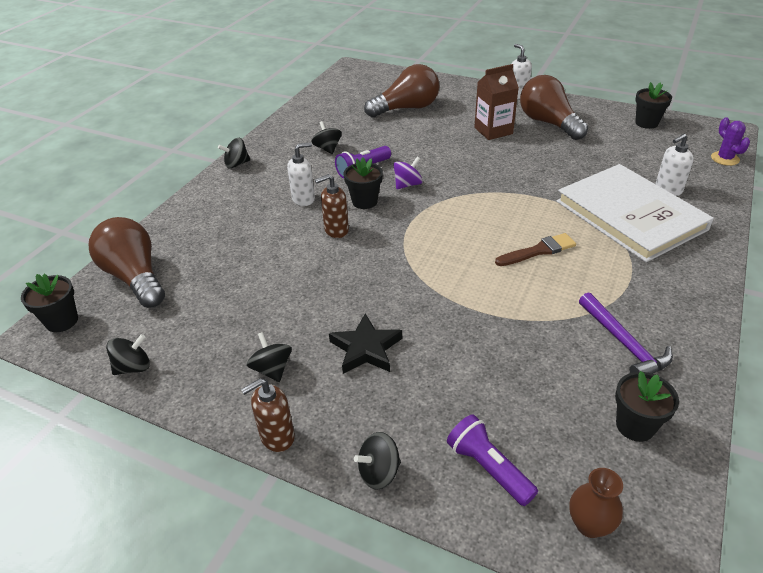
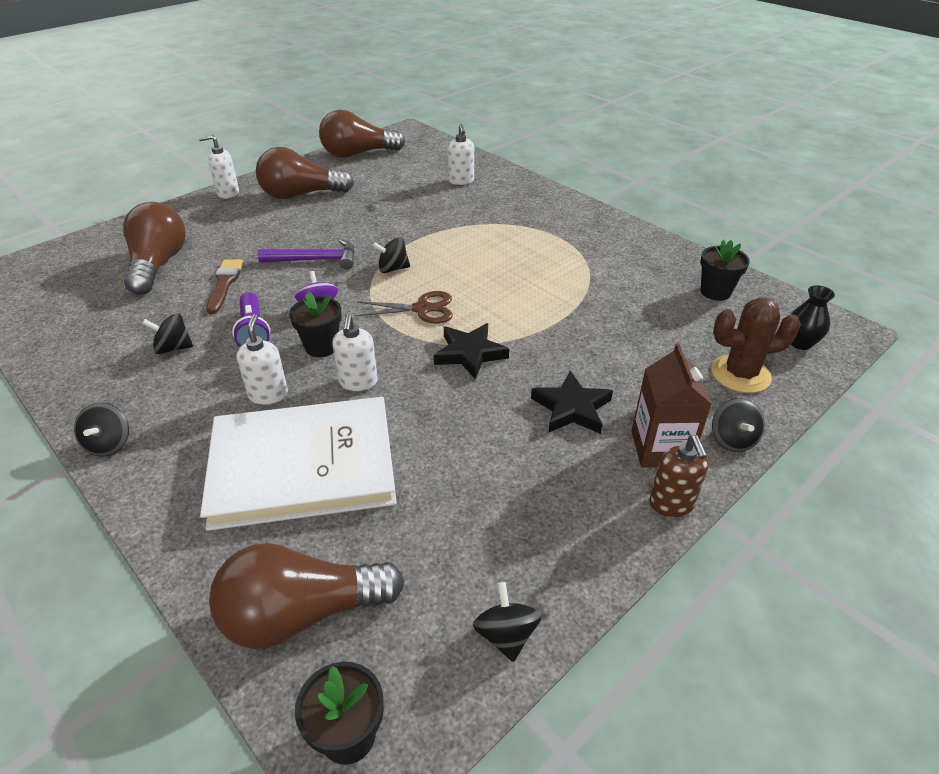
camera: 70 degrees left, 0 degrees up
(272, 369) = (570, 489): black spinning top -> black spinning top (392, 269)
(336, 230) = (358, 382): brown soap dispenser -> white soap dispenser
(401, 272) = (470, 354): none -> black star
(442, 231) = (422, 309): none -> brown scissors
(488, 468) = (740, 374): purple flashlight -> brown cactus
(493, 131) = (277, 227): brown carton -> brown carton (660, 448)
(538, 251) = (494, 266): brown brush -> brown brush (224, 284)
(589, 524) = (800, 343): brown vase -> black vase
(624, 343) = (631, 266): purple hammer -> purple hammer (315, 260)
(630, 215) = (480, 208): white book -> white book (303, 465)
(646, 123) = (358, 154): black flower pot -> brown light bulb
(725, 159) = (443, 146): purple cactus -> none

